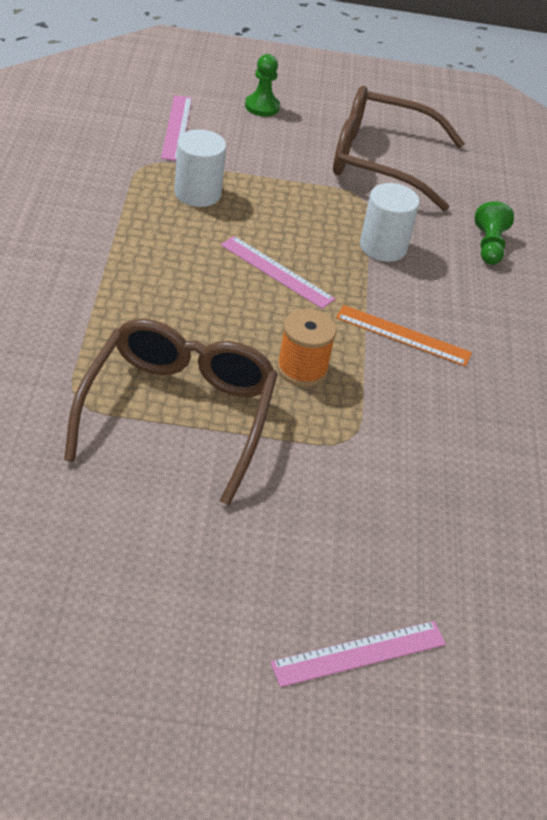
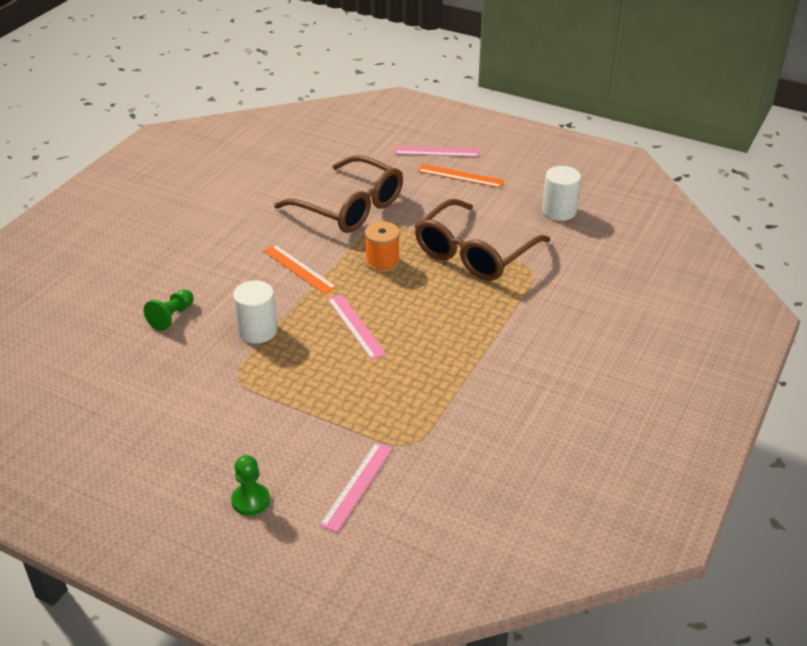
camera: 150 degrees left, 5 degrees down
(197, 193) = (378, 405): white cylinder -> white cylinder (559, 211)
(279, 590) = (460, 176): none -> orange ruler
(379, 160) = (186, 411): brown glasses -> brown glasses (350, 207)

